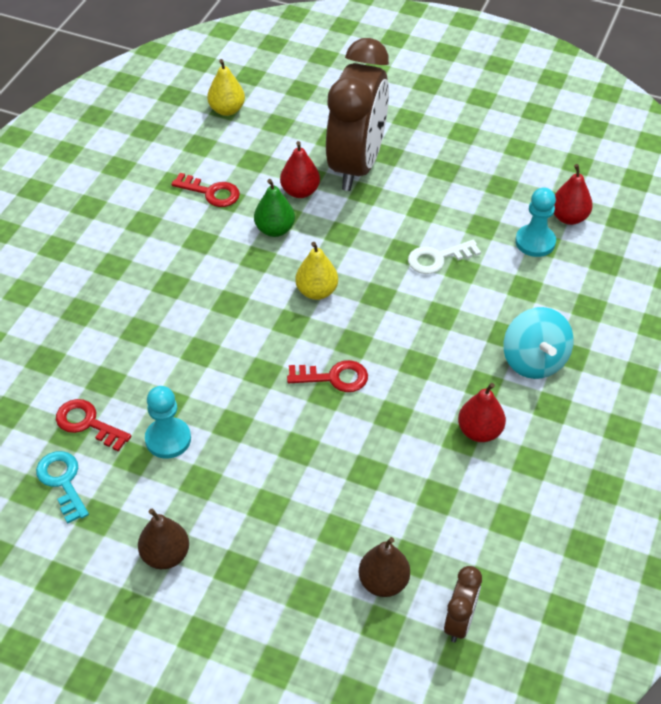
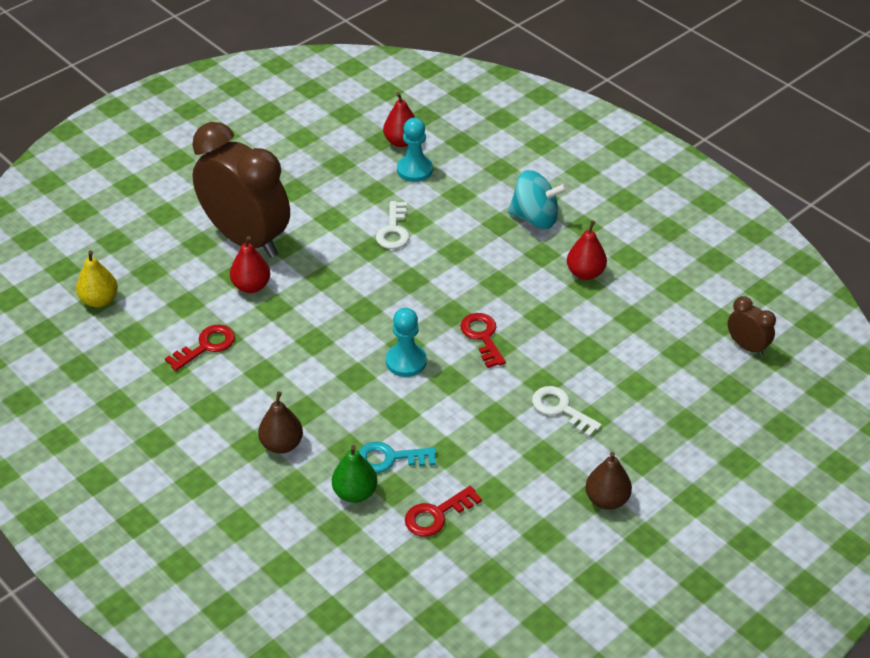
camera: 65 degrees left, 5 degrees down
(62, 481) = (493, 550): turquoise key -> turquoise key (390, 458)
(168, 439) = (486, 463): turquoise pawn -> turquoise pawn (406, 361)
(270, 475) = (561, 409): none -> white key
(275, 229) = (287, 318): green pear -> green pear (355, 493)
(317, 291) = (380, 315): yellow pear -> none
(334, 377) = (482, 337): red key -> red key turned 45 degrees counterclockwise
(383, 582) = (694, 376): brown pear -> brown pear (282, 444)

